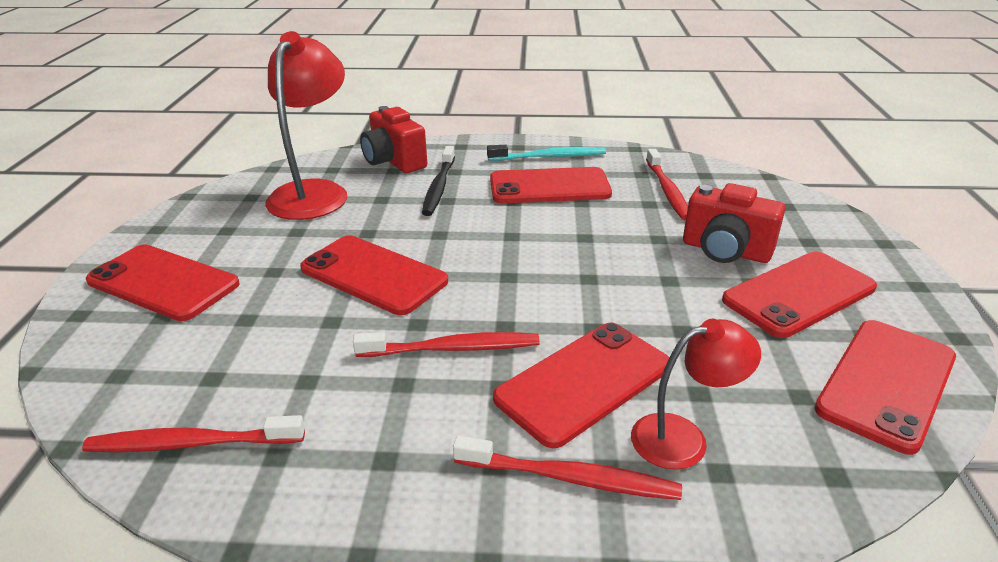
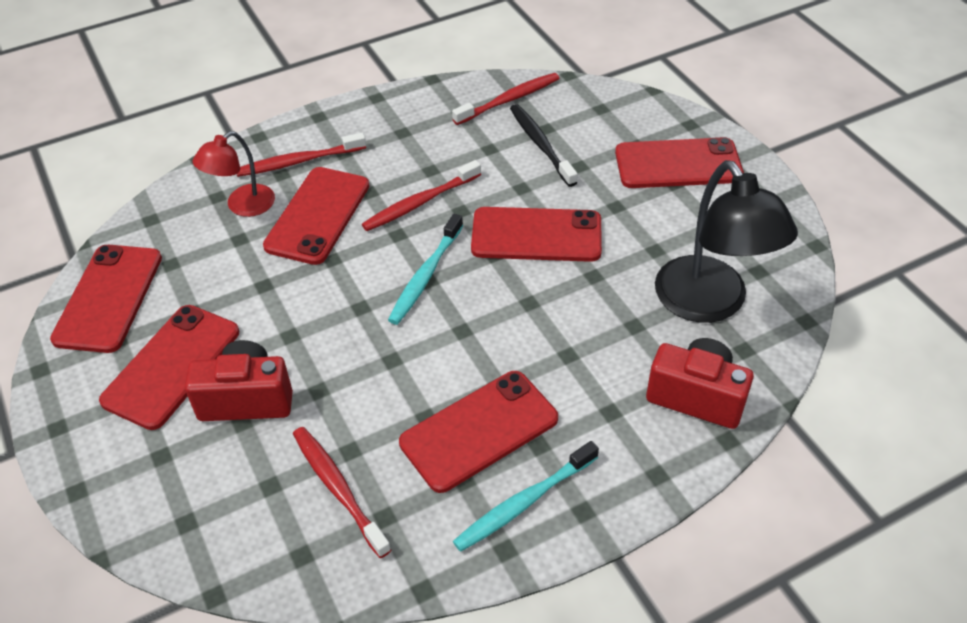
camera: 150 degrees right, 15 degrees up
(314, 192) = (710, 304): red lamp -> black lamp
(439, 187) = (597, 372): black toothbrush -> black toothbrush (540, 145)
(508, 280) = (425, 276): none -> turquoise toothbrush

